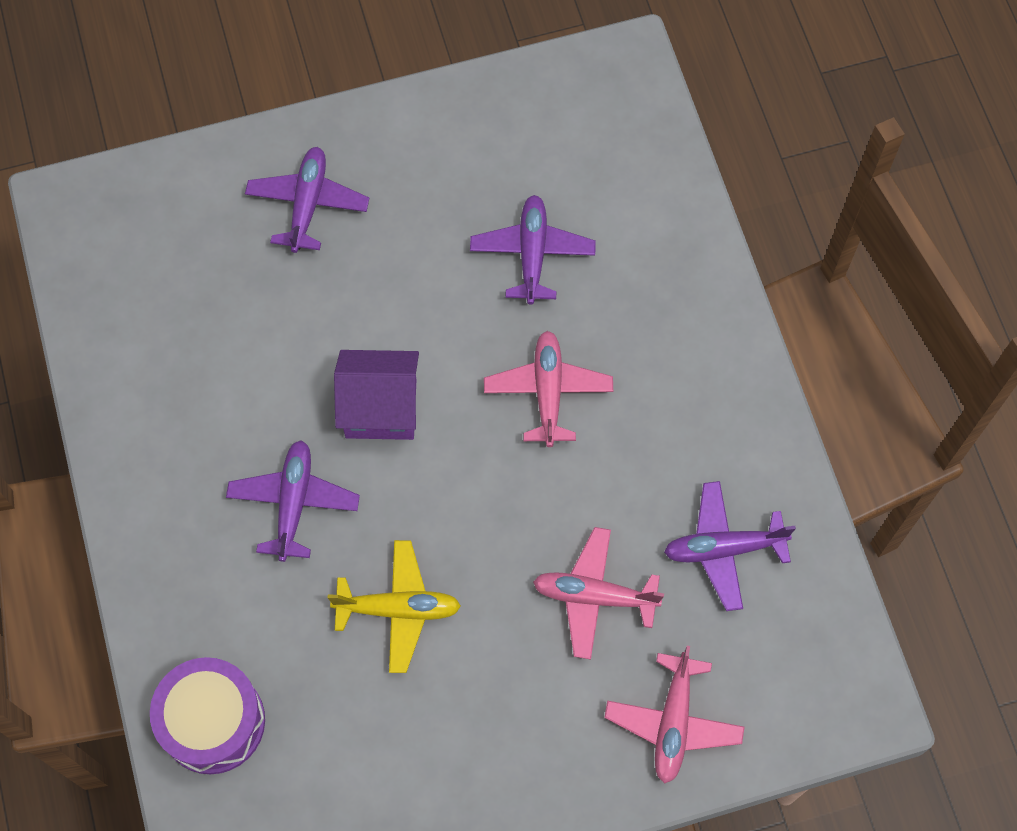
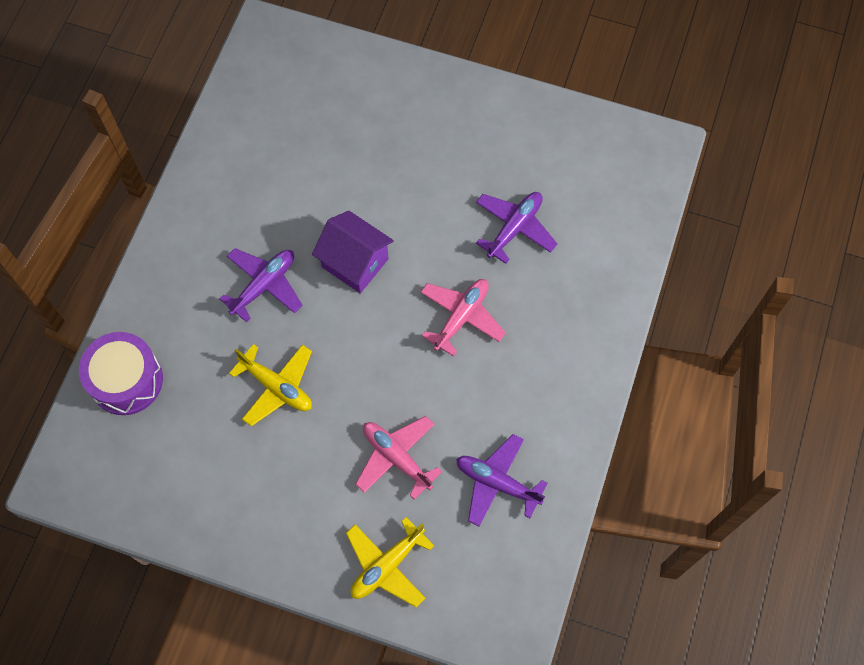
camera: 35 degrees right, 0 degrees up
(308, 204) = (402, 116): purple plane -> none
(673, 722) = (387, 565): pink plane -> yellow plane

